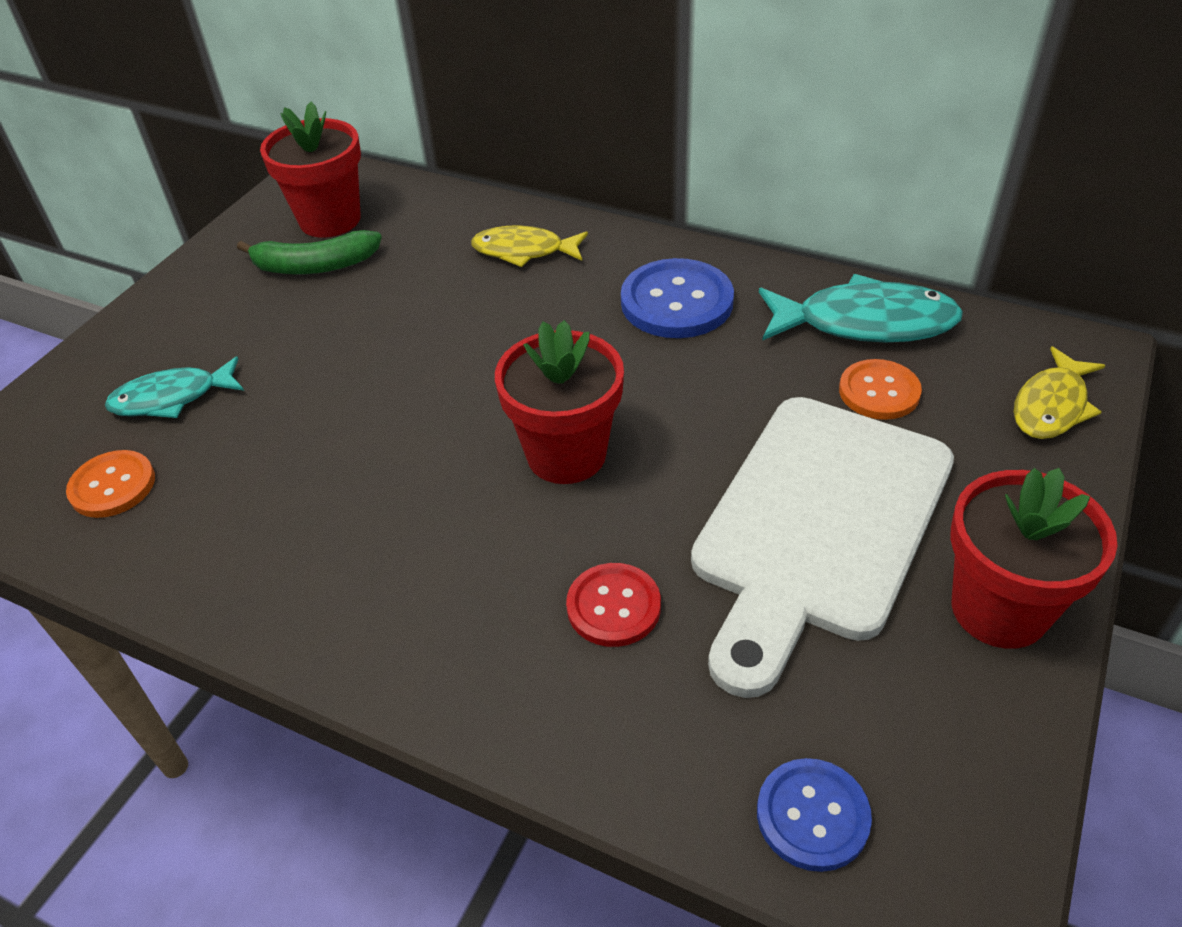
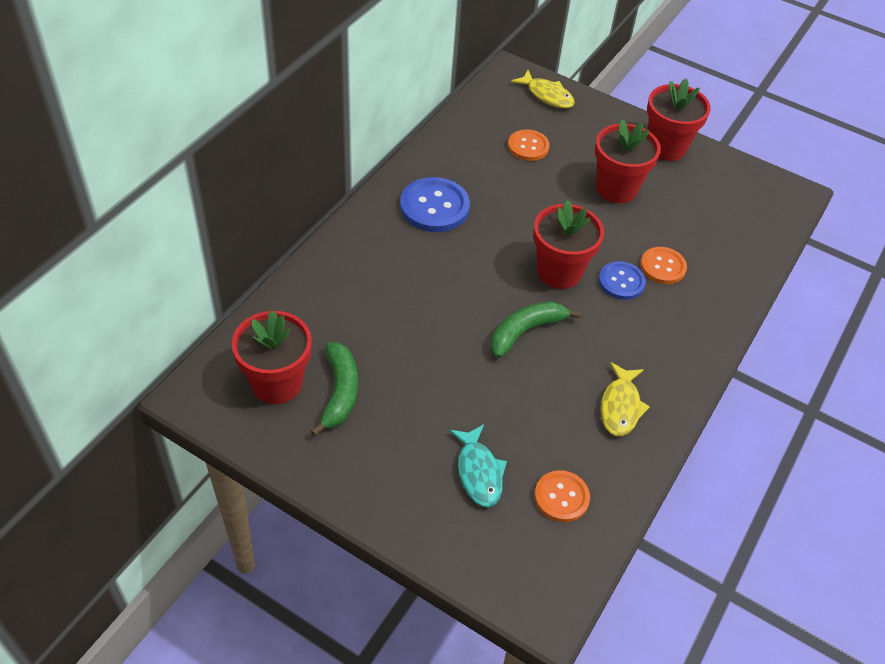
camera: 90 degrees left, 5 degrees up
(428, 424) = (525, 331): none -> green banana
(524, 251) = (358, 271): yellow fish -> yellow fish (620, 406)
(613, 606) = (663, 267): red button -> orange button
(812, 816) = (763, 223): blue button -> blue button (621, 282)
(818, 525) = (616, 188): white cutting board -> red flower pot
(865, 323) = (472, 137): turquoise fish -> none

